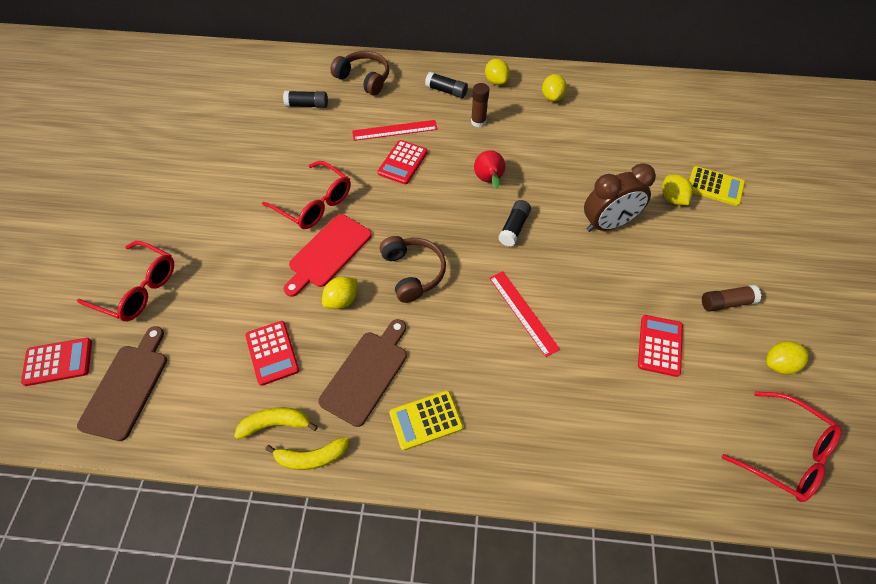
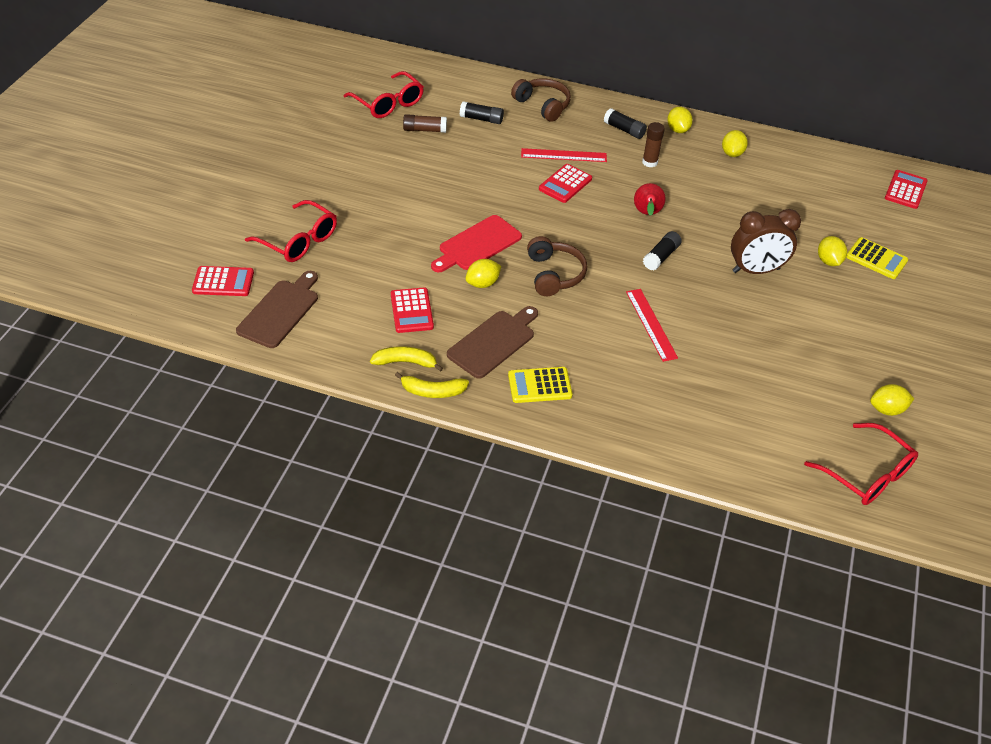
camera: 10 degrees right, 10 degrees down
(315, 204) = (473, 203): red glasses -> red glasses (388, 103)
(659, 345) = (775, 373): red calculator -> red calculator (905, 190)
(726, 302) = (852, 353): brown glue stick -> brown glue stick (425, 130)

